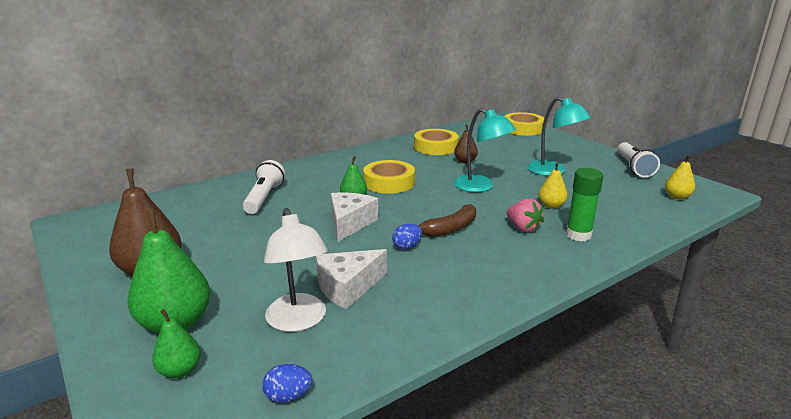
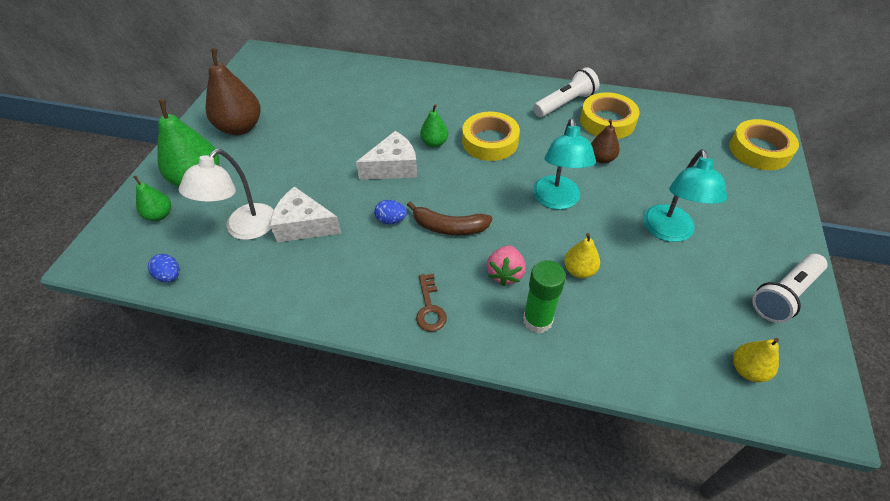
camera: 50 degrees right, 25 degrees up
(264, 198) = (381, 100): white flashlight -> white flashlight (565, 103)
(521, 267) = (430, 308): none -> brown key

